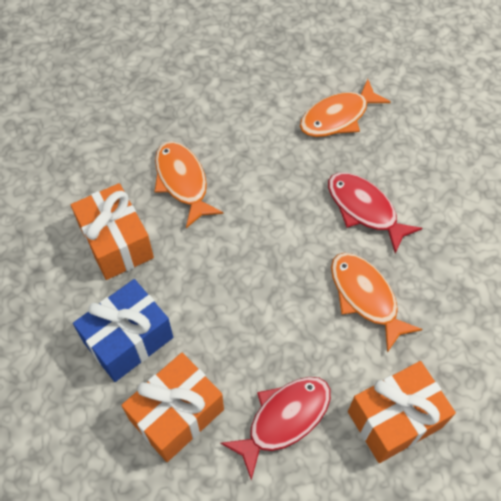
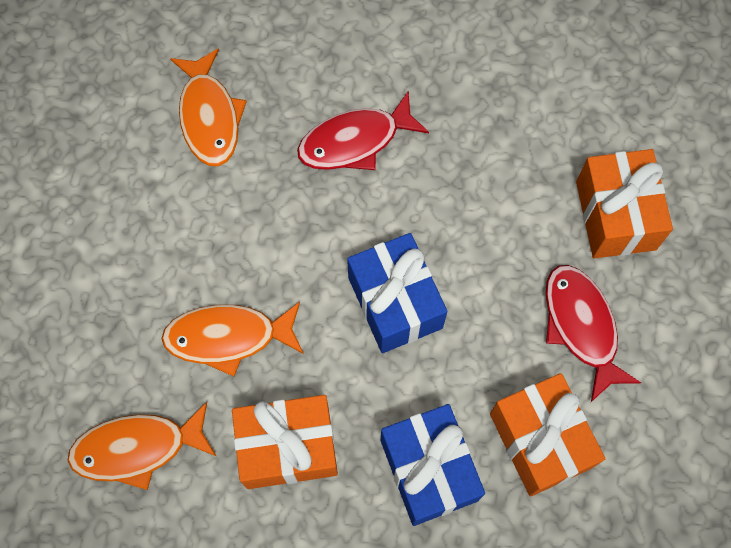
camera: 70 degrees left, 10 degrees up
(249, 276) = (395, 302): none -> blue gift
(365, 297) = (467, 186): orange fish -> orange fish (137, 449)

